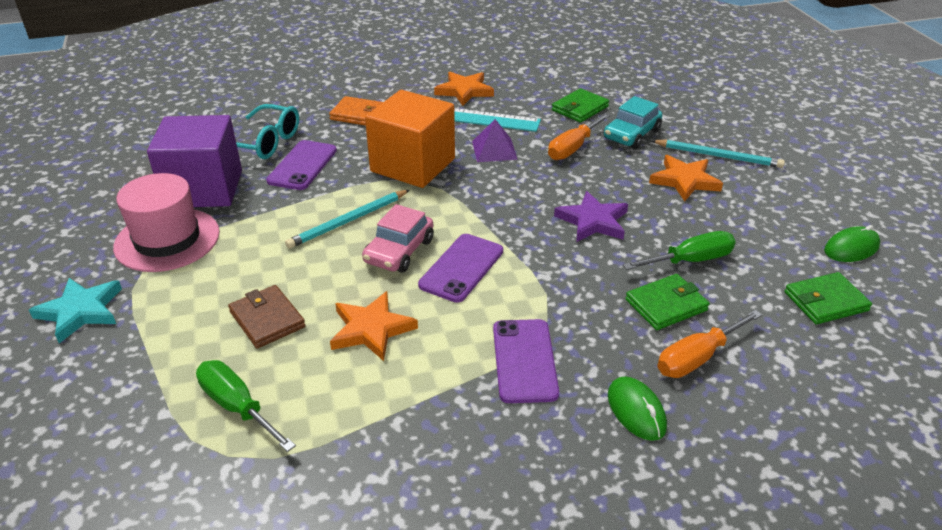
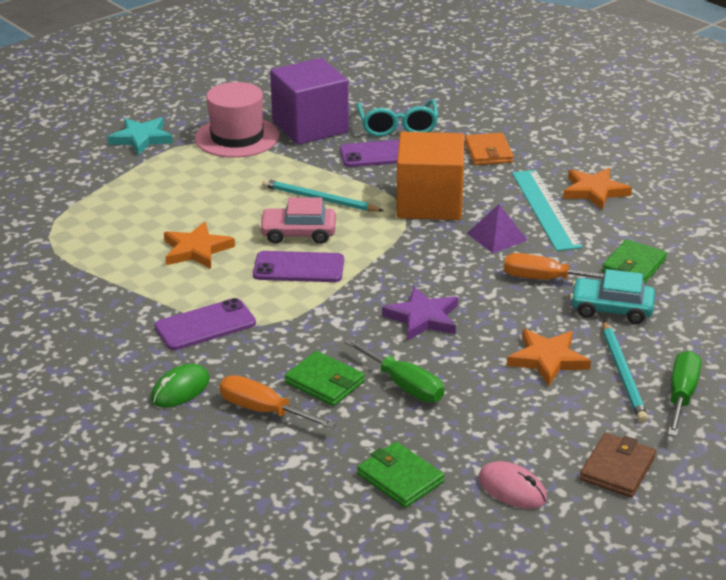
camera: 65 degrees right, 5 degrees down
(237, 407) = (90, 225): green screwdriver -> green screwdriver (681, 396)
(267, 319) = (179, 206): brown wallet -> brown wallet (617, 469)
(580, 108) = (633, 265): green wallet -> green wallet turned 75 degrees counterclockwise
(851, 248) = (512, 489): green mouse -> pink mouse

